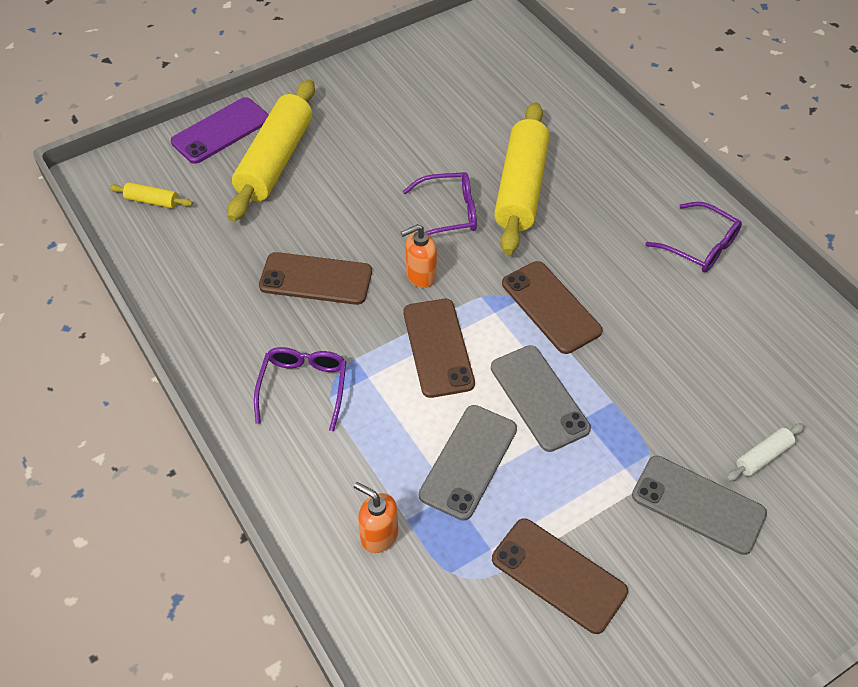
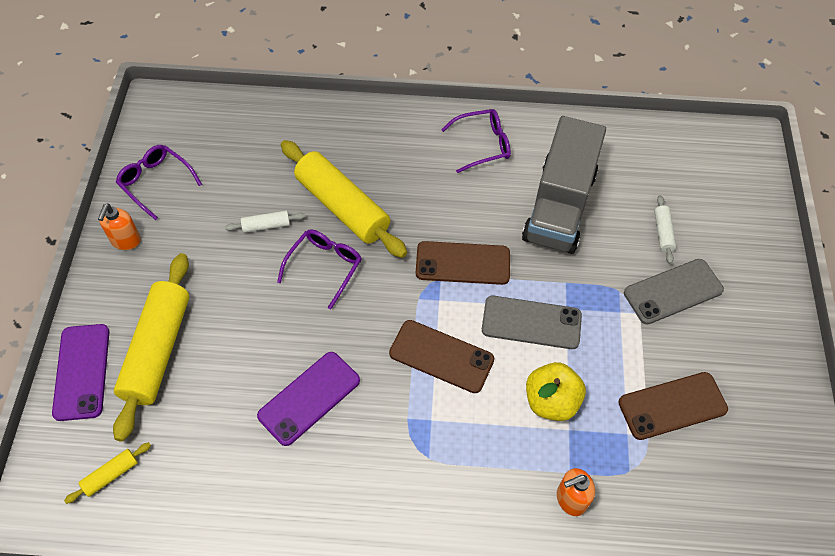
camera: 55 degrees left, 5 degrees up
(276, 161) = (158, 350): yellow rolling pin -> yellow rolling pin turned 45 degrees clockwise
(304, 386) = (405, 471): purple glasses -> purple glasses (155, 182)
(316, 279) = (309, 398): brown phone -> purple phone
(420, 275) = (367, 324): orange soap dispenser -> orange soap dispenser (125, 241)
(451, 152) = (266, 225): none -> white rolling pin
(468, 462) = (551, 401): grey phone -> yellow apple
(696, 347) = (559, 206): none -> grey truck

